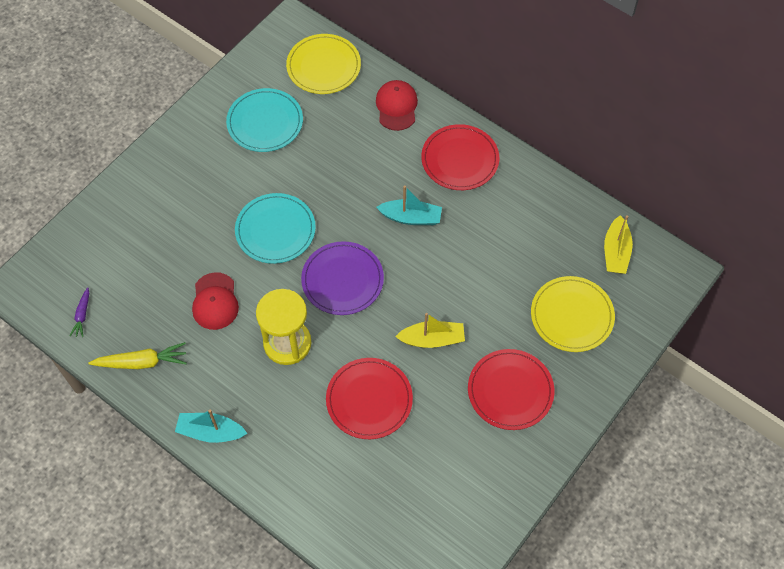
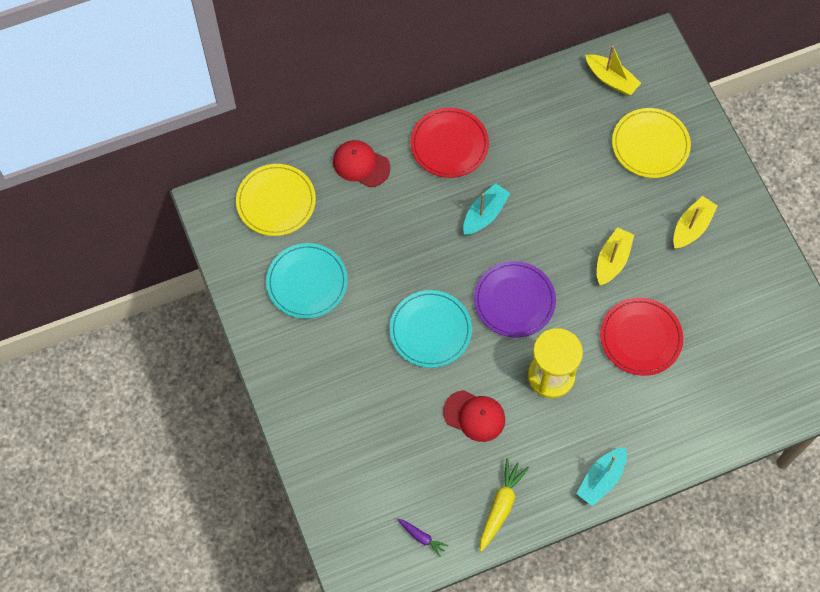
camera: 60 degrees left, 5 degrees up
(510, 391) = (691, 227): red plate -> yellow boat

